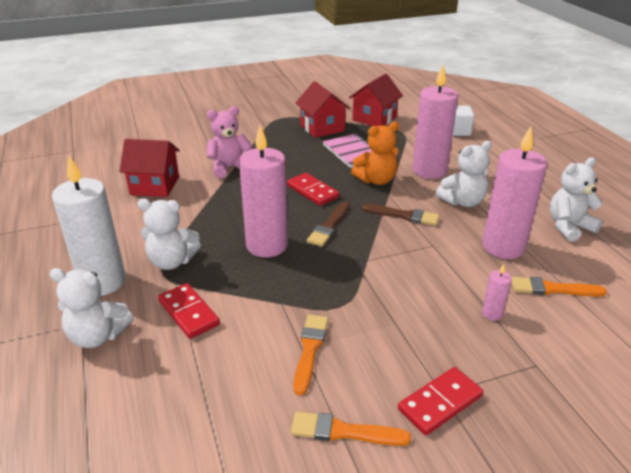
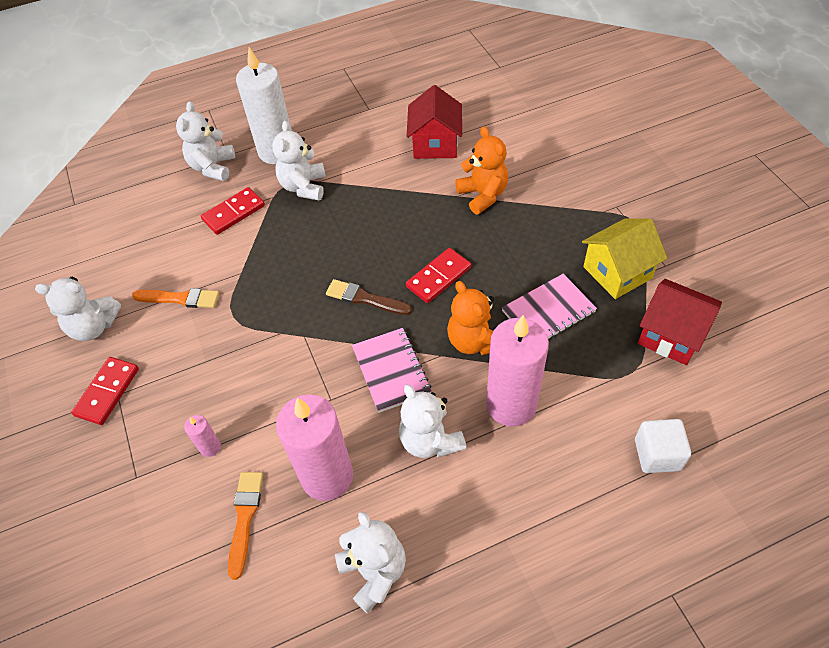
camera: 90 degrees right, 20 degrees up
(229, 168) = (483, 195): pink teddy bear -> orange teddy bear
(267, 245) = (329, 250): pink candle -> none
(322, 128) = (617, 272): red house -> yellow house
(344, 431) = (94, 327): orange brush -> white teddy bear
(403, 216) = (391, 371): brown brush -> pink notebook
(440, 402) = (107, 392): red domino -> red domino turned 60 degrees clockwise

